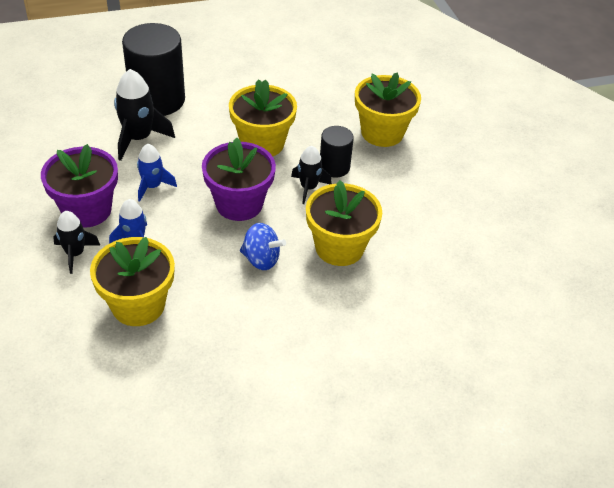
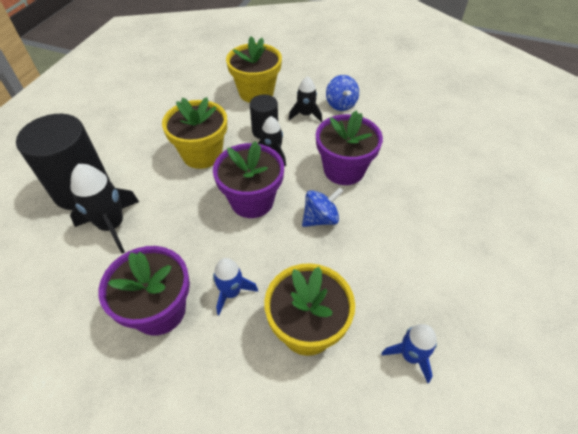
camera: 50 degrees left, 5 degrees up
(75, 253) = (205, 349): black rocket -> black rocket (306, 114)
(152, 186) = (179, 246): blue rocket -> blue rocket (410, 356)
(339, 247) = (344, 170): yellow flower pot -> purple flower pot
(434, 202) = (341, 104): none -> blue spinning top

